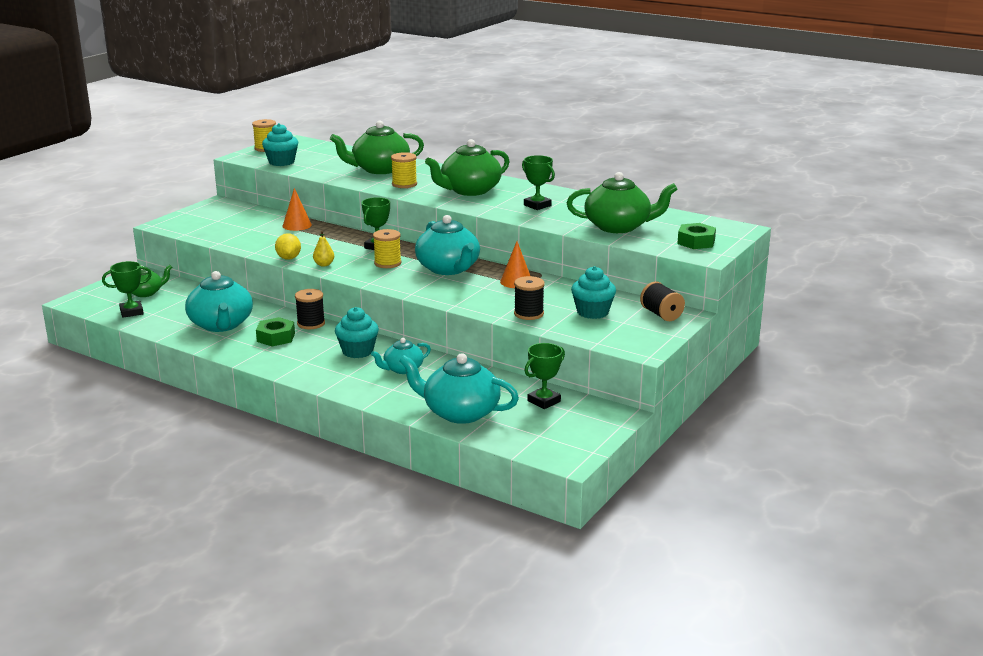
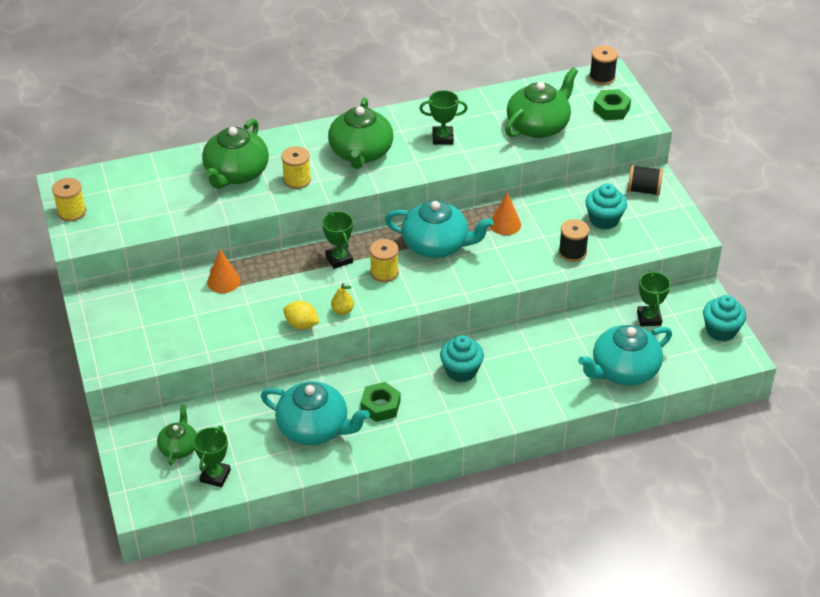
camera: 50 degrees left, 20 degrees up
(281, 162) = (131, 222): turquoise cupcake -> turquoise cupcake (721, 330)
(311, 323) = (375, 371): black spool -> black spool (602, 77)
(402, 369) = (521, 362): turquoise teapot -> none

